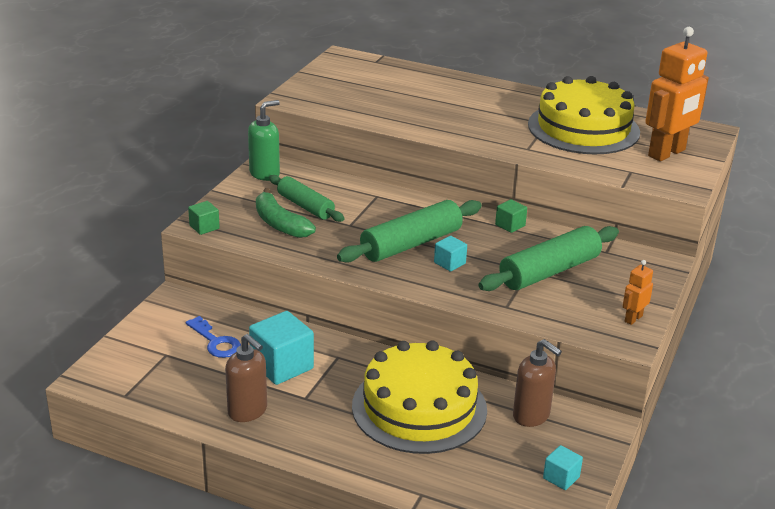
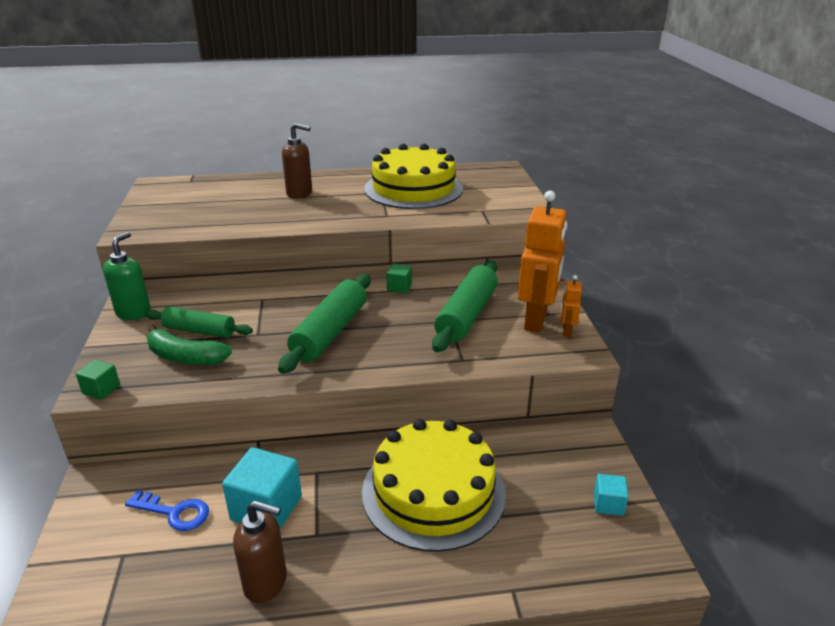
camera: 30 degrees left, 0 degrees up
(449, 263) = (379, 338): turquoise cube -> none
(531, 416) = (532, 454): brown soap dispenser -> brown soap dispenser (300, 193)
(667, 153) = (492, 190): orange robot -> orange robot (536, 320)

